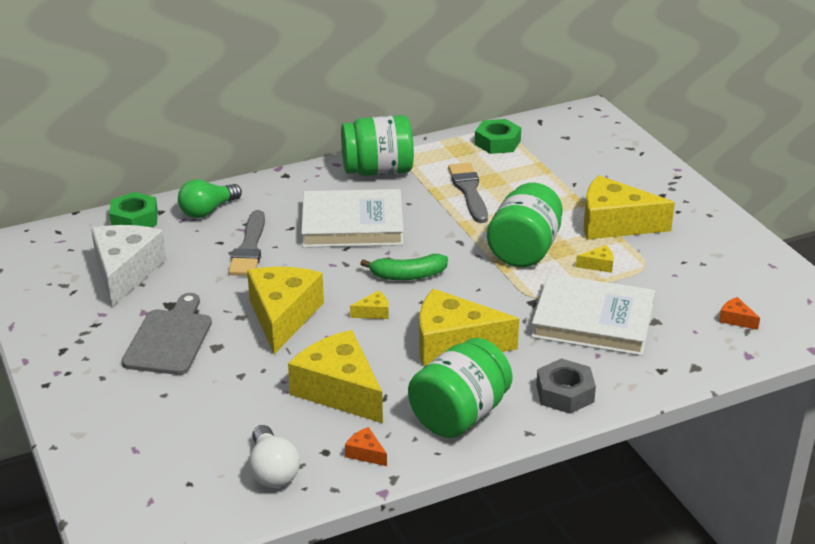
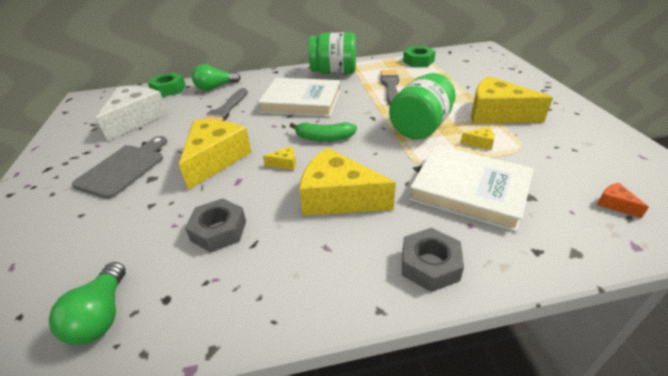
camera: 15 degrees right, 5 degrees up
(272, 471) = (102, 315): white light bulb -> green light bulb
(339, 390) = (219, 230): yellow cheese -> grey nut
(366, 453) = (202, 309): orange cheese -> none
(459, 415) = (315, 275): green jar -> none

